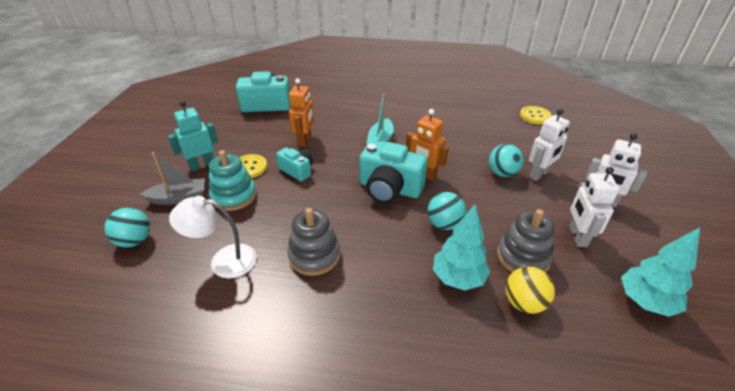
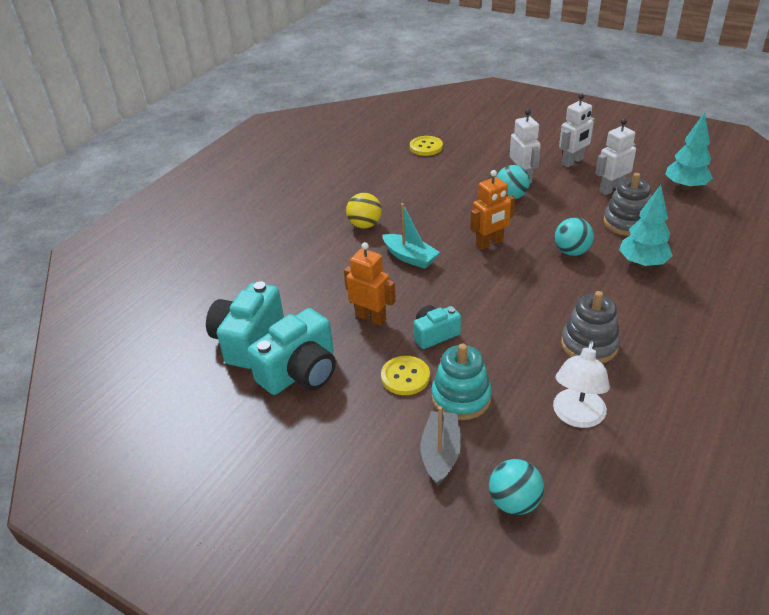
camera: 65 degrees left, 0 degrees up
(202, 165) = (374, 425): turquoise robot -> none
(389, 189) = (503, 271): turquoise camera -> turquoise camera (300, 372)
(524, 303) = (676, 239): yellow ball -> yellow ball (365, 225)
(577, 236) = (611, 189): white robot -> white robot turned 120 degrees clockwise

